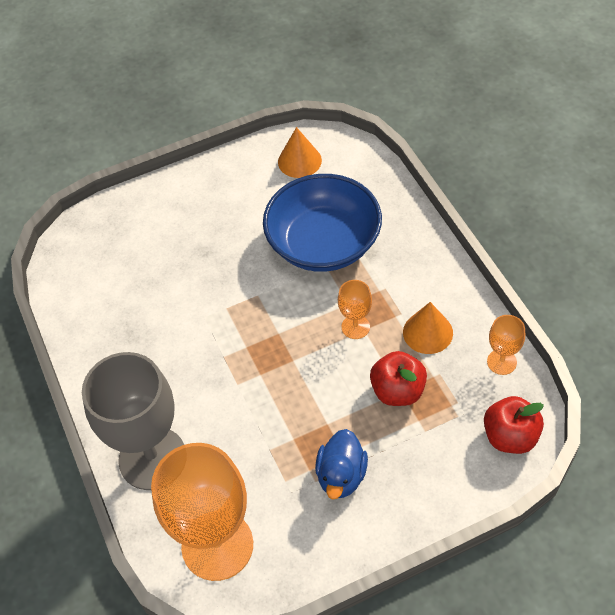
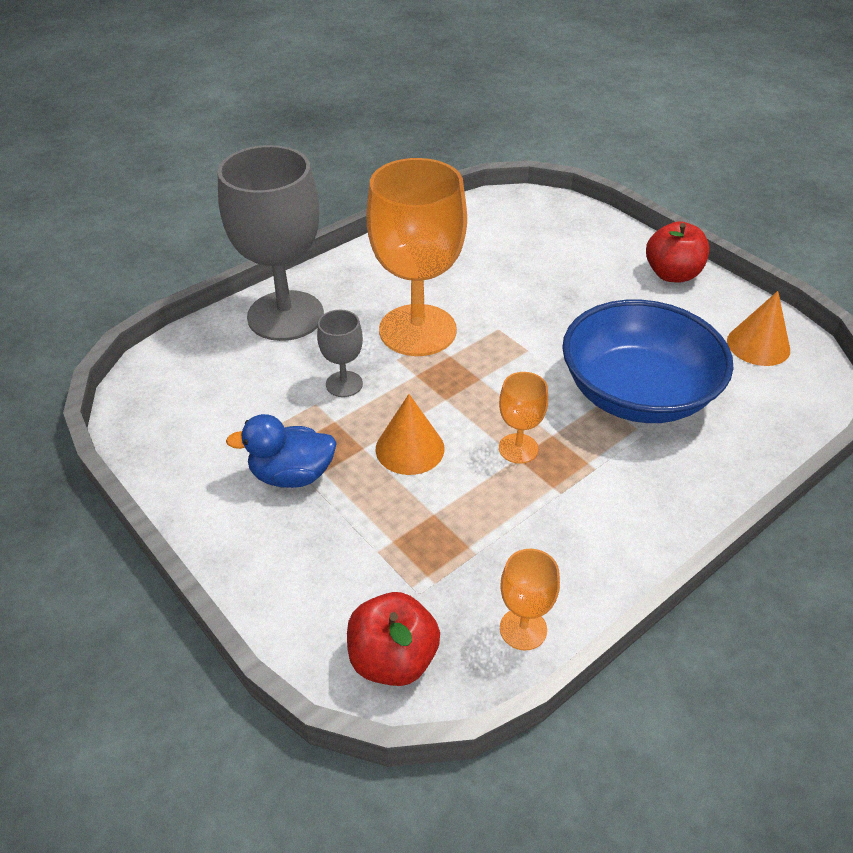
camera: 70 degrees right, 10 degrees down
(217, 545) = (187, 386): orange goblet -> orange goblet (417, 330)
(254, 426) = (344, 384): none -> grey goblet
(398, 391) = (432, 510): red apple -> red apple (672, 274)
(427, 332) = (540, 528): orange cone -> orange cone (410, 448)

